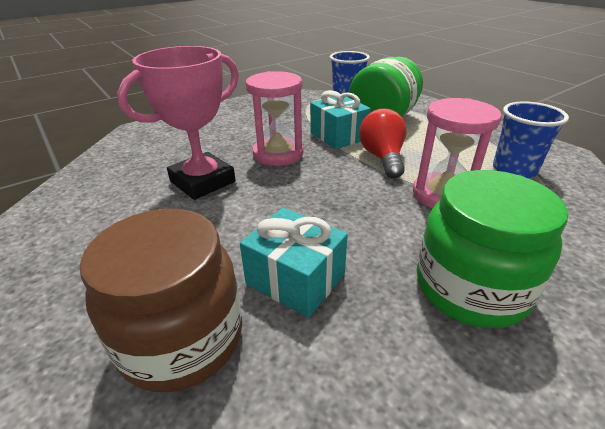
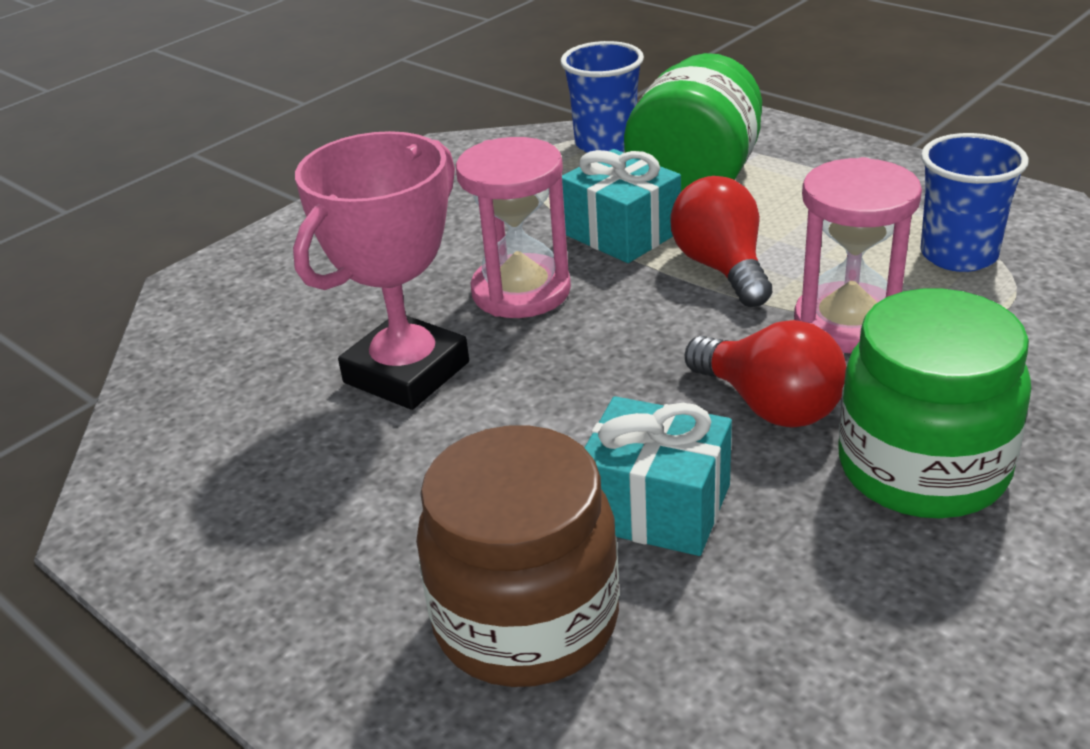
camera: 10 degrees left, 0 degrees up
(384, 231) = (769, 405): none -> red light bulb

